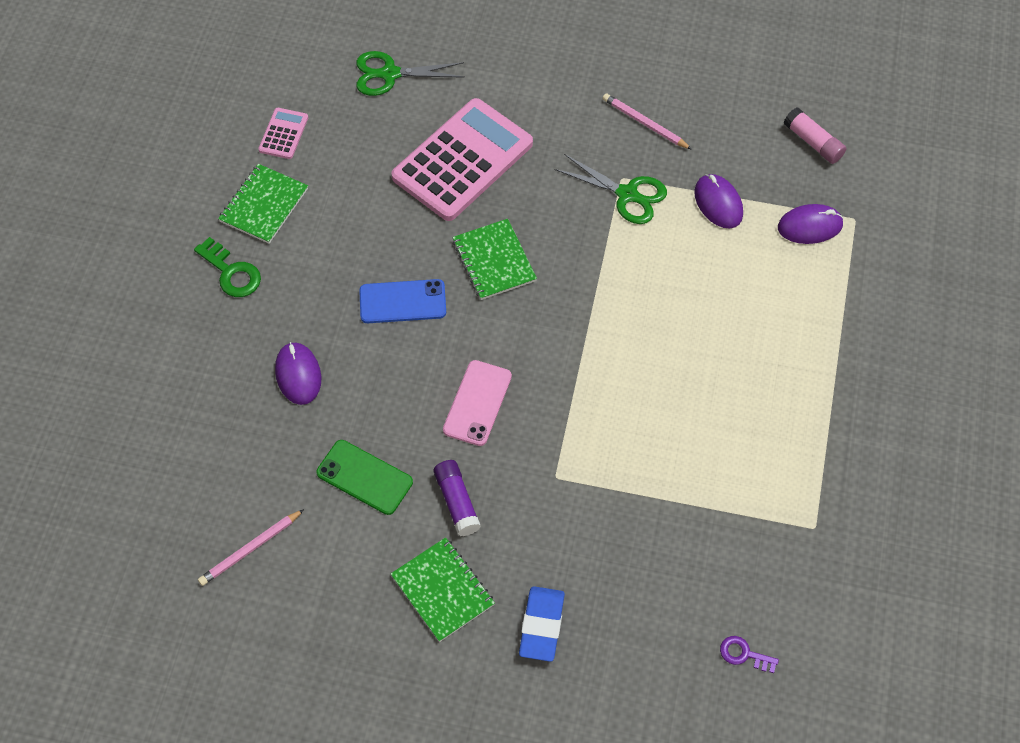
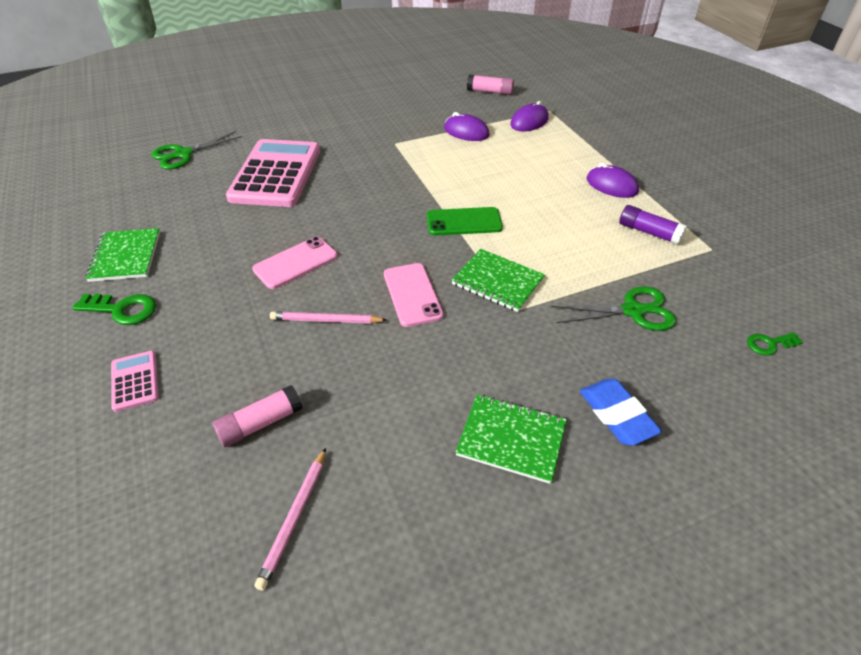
camera: 35 degrees left, 15 degrees down
(273, 457) = (260, 423): none -> pink glue stick
(283, 134) = (115, 211): pink calculator -> pink calculator (135, 381)
(298, 375) = (239, 349): purple mouse -> purple mouse (611, 185)
(364, 477) = (363, 392): green phone -> green phone (464, 222)
(402, 302) = (295, 263): blue phone -> pink phone
(457, 502) = (459, 366): purple glue stick -> purple glue stick (649, 232)
(494, 261) = (347, 212): green notebook -> green notebook (498, 281)
(627, 194) = (406, 148): green scissors -> green scissors (633, 311)
(645, 123) = (384, 117): pink pencil -> pink pencil (326, 320)
(744, 654) = (769, 344): purple key -> green key

